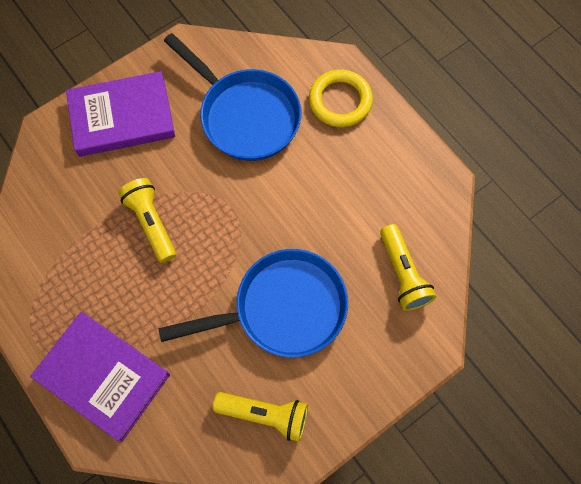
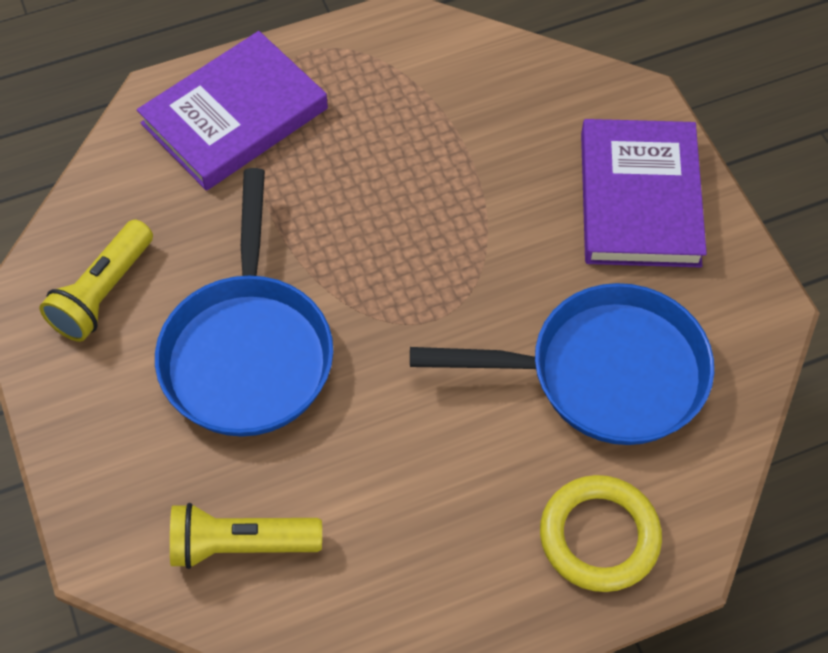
camera: 105 degrees right, 10 degrees down
(151, 223) = (443, 207): yellow flashlight -> none
(245, 115) = (604, 374): blue pan -> blue pan turned 150 degrees counterclockwise

